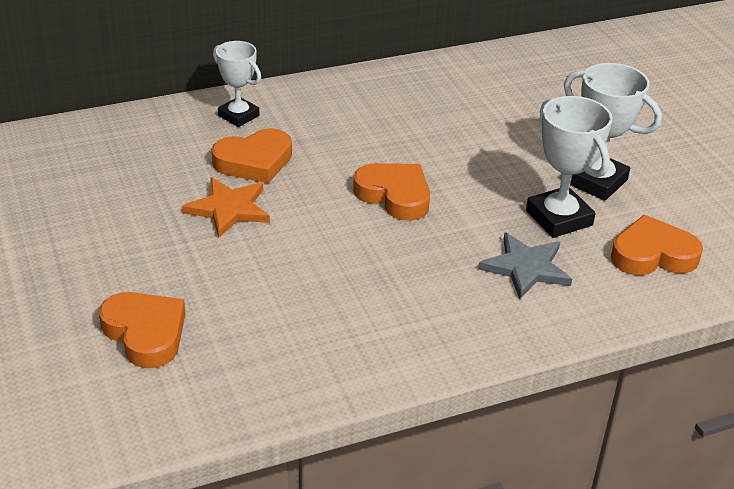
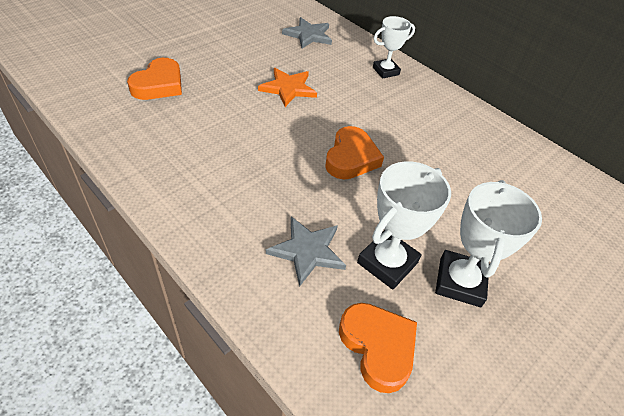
camera: 65 degrees right, 10 degrees up
(106, 156) = (308, 35): none -> grey star
(238, 116) = (385, 71): white trophy -> white trophy turned 45 degrees clockwise
(254, 161) = (343, 87): orange heart -> none

